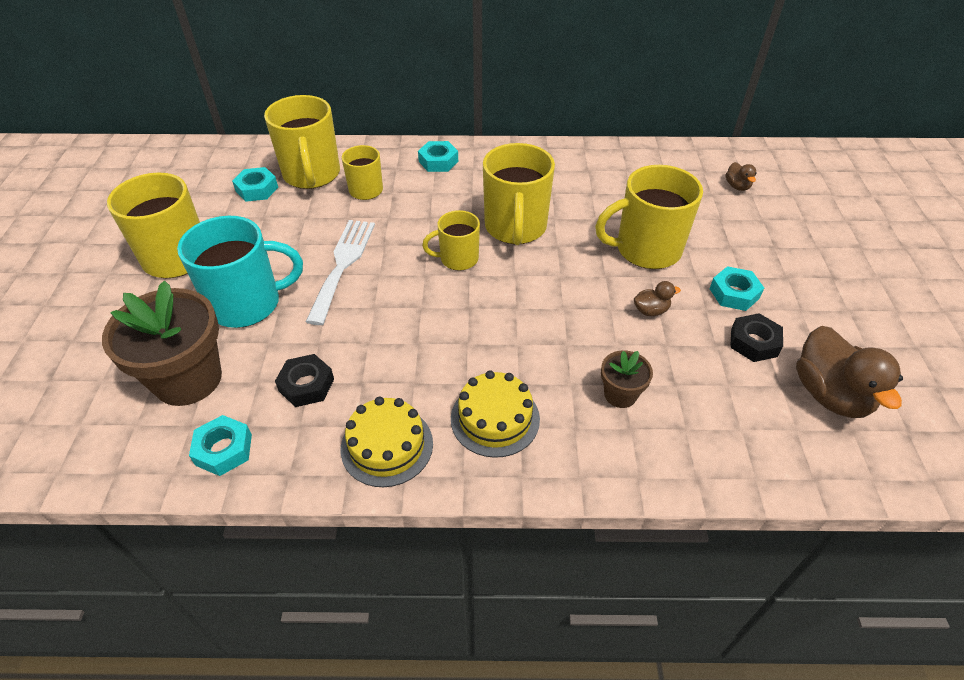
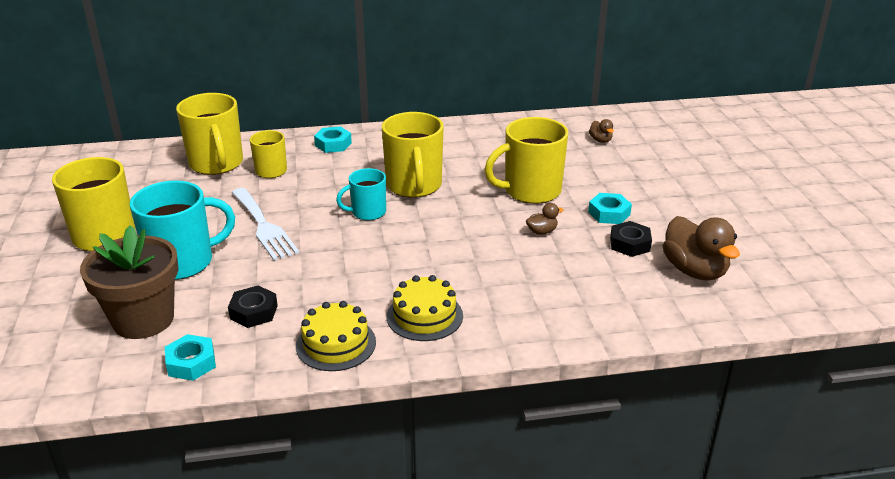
camera: 10 degrees left, 15 degrees down
(257, 189) = (167, 179): turquoise nut -> none
(342, 265) = (264, 226): white fork -> white fork turned 150 degrees clockwise
(458, 259) = (367, 212): yellow mug -> turquoise mug
(620, 394) = (526, 289): brown flower pot -> none

